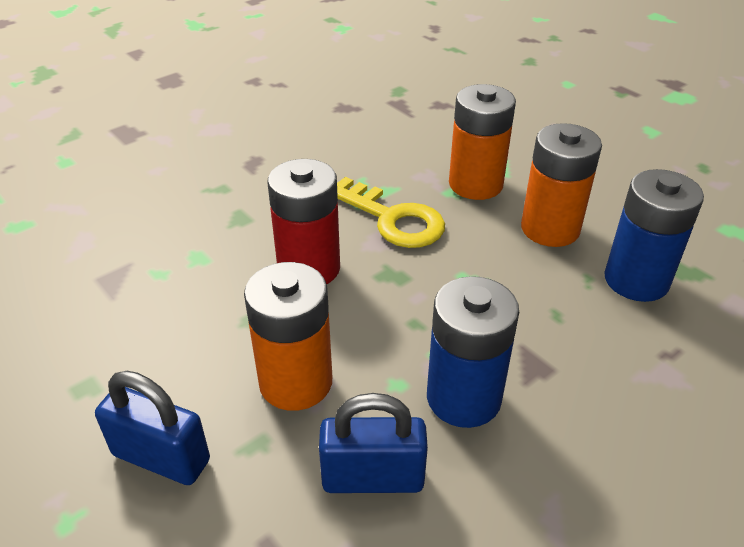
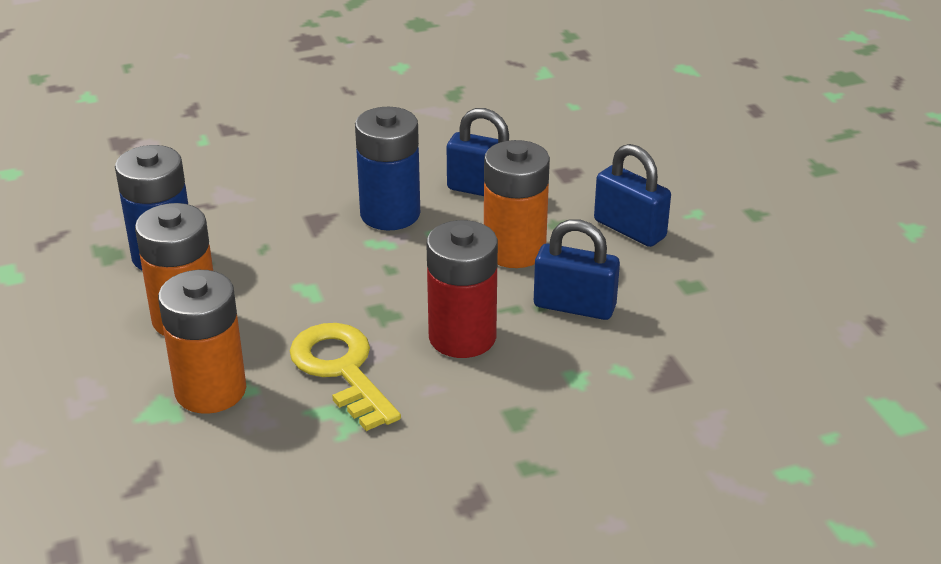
camera: 160 degrees left, 5 degrees down
(212, 326) = (574, 306): none -> blue padlock

